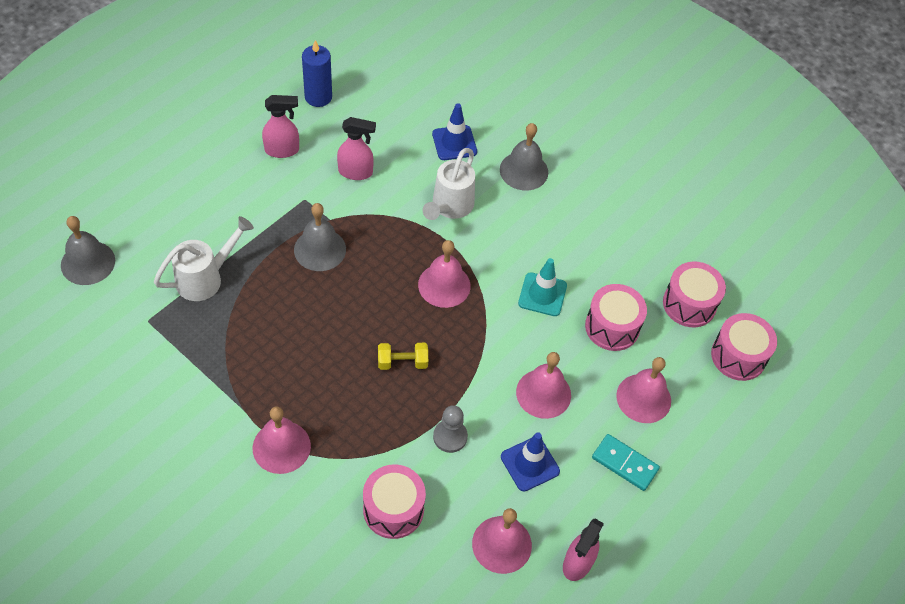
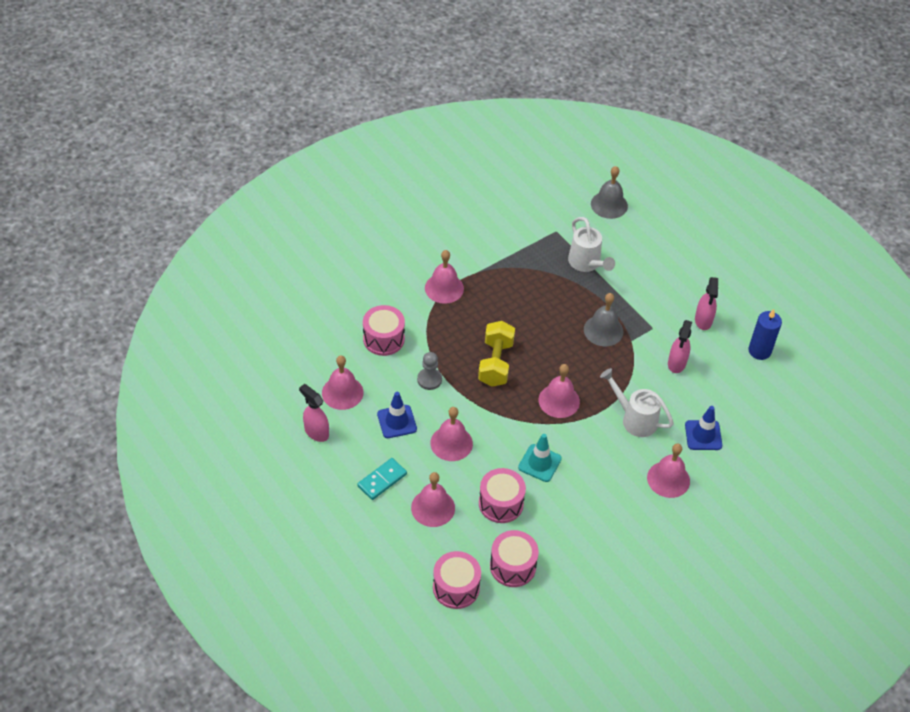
camera: 105 degrees right, 5 degrees down
(402, 362) = (495, 363): yellow dumbbell -> yellow dumbbell, size x1.70
(524, 171) = (668, 479): grey bell -> pink bell

